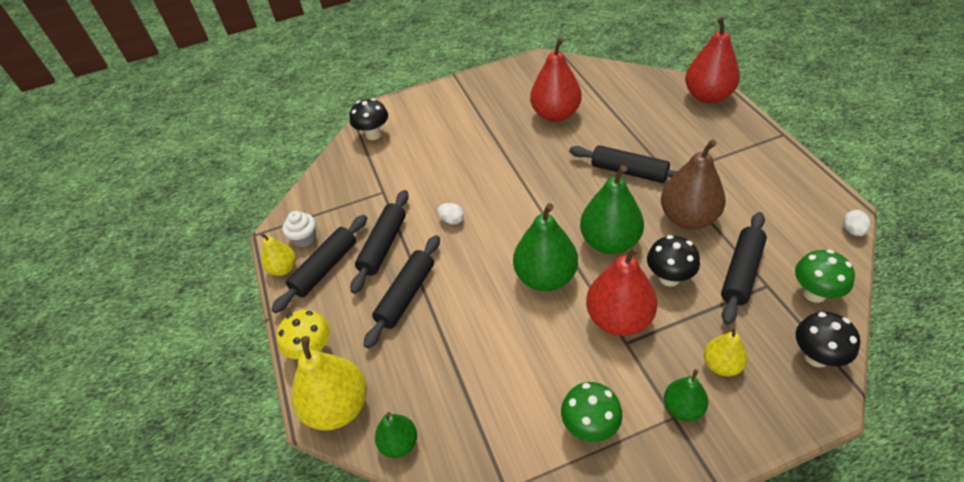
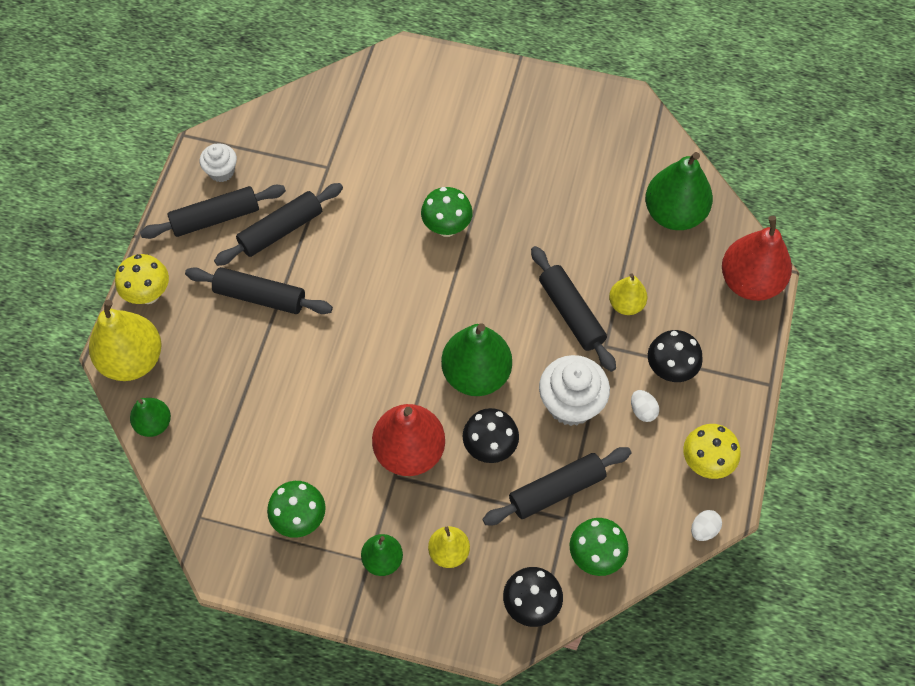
camera: 30 degrees right, 15 degrees up
(283, 268) = (182, 192): yellow pear -> yellow pear (626, 304)
(373, 135) = (374, 86): black mushroom -> black mushroom (670, 370)
(406, 295) = (260, 297): black rolling pin -> black rolling pin turned 45 degrees clockwise
(452, 220) = (361, 246): white egg -> white egg (642, 410)
(499, 176) = (447, 227): none -> green mushroom
(545, 277) = (388, 367): green pear -> green pear (674, 214)
(555, 114) = (571, 190): red pear -> none
(688, 218) = (571, 404): brown pear -> white cupcake
(804, 195) = (706, 462): none -> yellow mushroom

